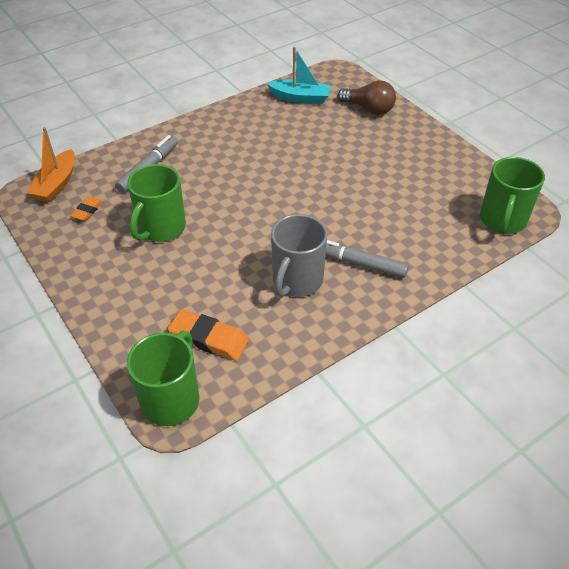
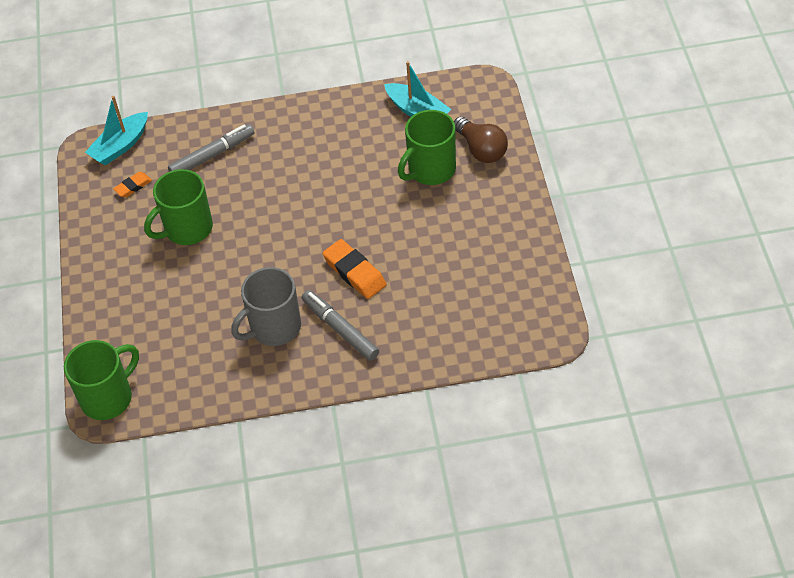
camera: 30 degrees right, 5 degrees up
(56, 184) = (120, 146): orange boat -> turquoise boat
(209, 338) = (166, 355): orange eraser -> orange eraser (354, 272)
(502, 220) = (515, 335): green mug -> green mug (430, 170)

